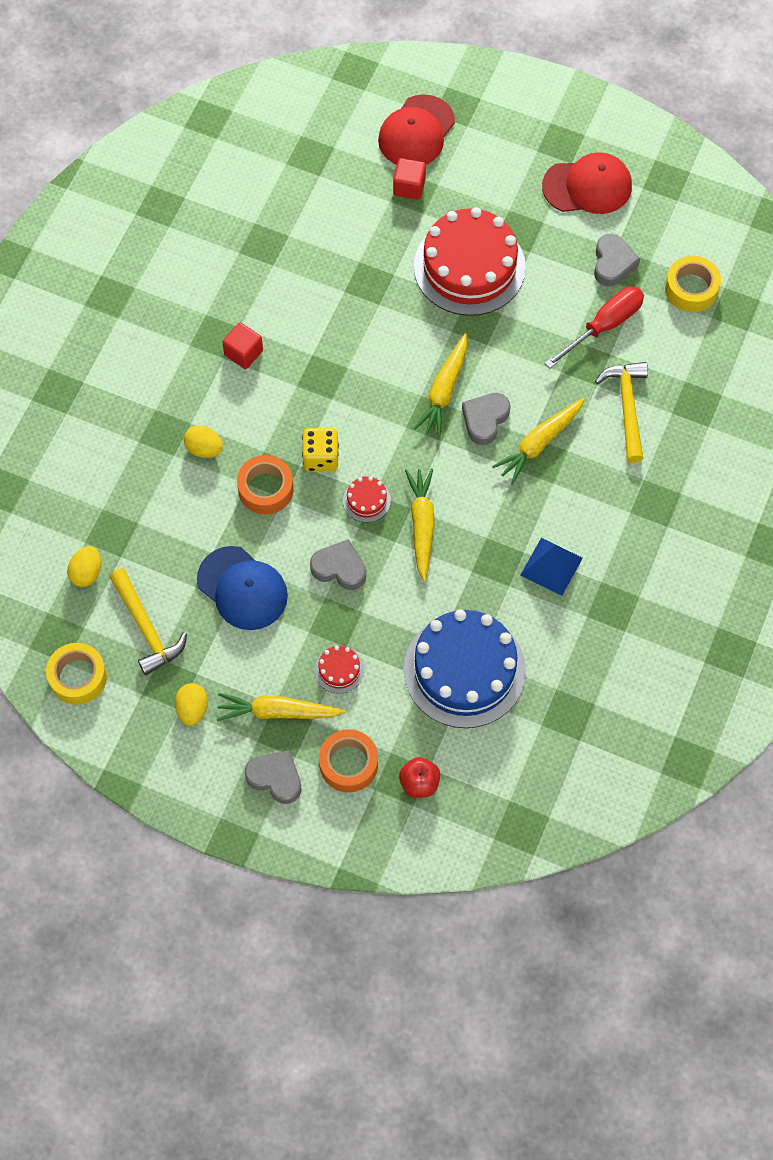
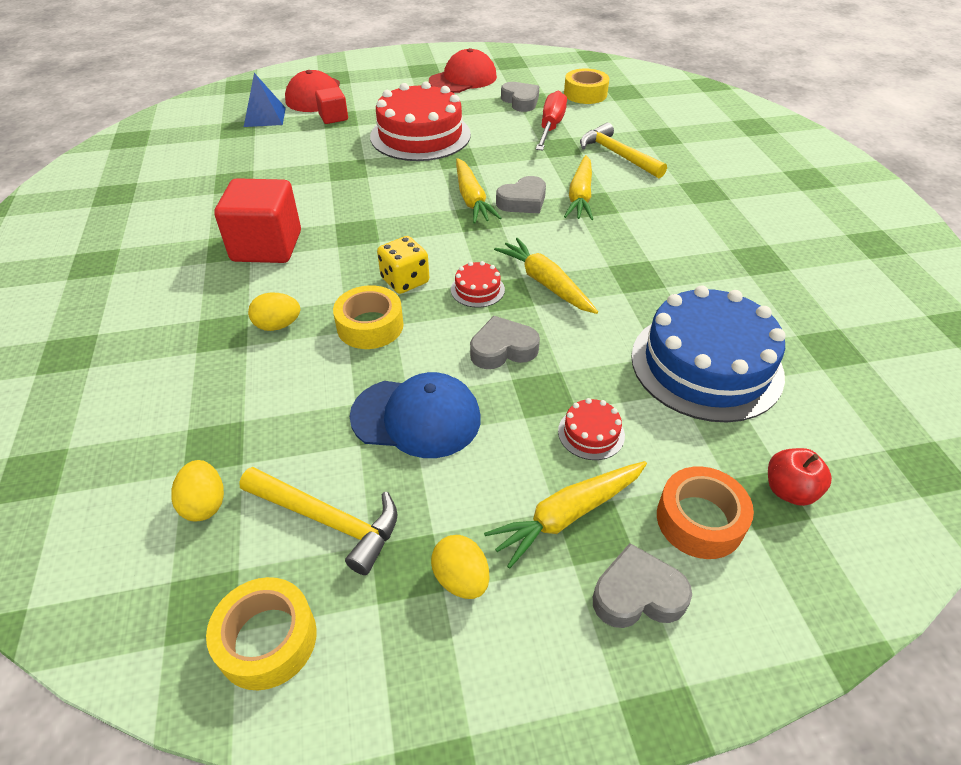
camera: 35 degrees left, 20 degrees down
(243, 353) = (267, 246): red cube -> red cube, size x1.88
(265, 489) = (370, 326): orange tape -> yellow tape
(485, 420) = (523, 201): grey heart -> grey heart turned 120 degrees counterclockwise
(551, 566) = (682, 258): blue pyramid -> blue pyramid (265, 117)

